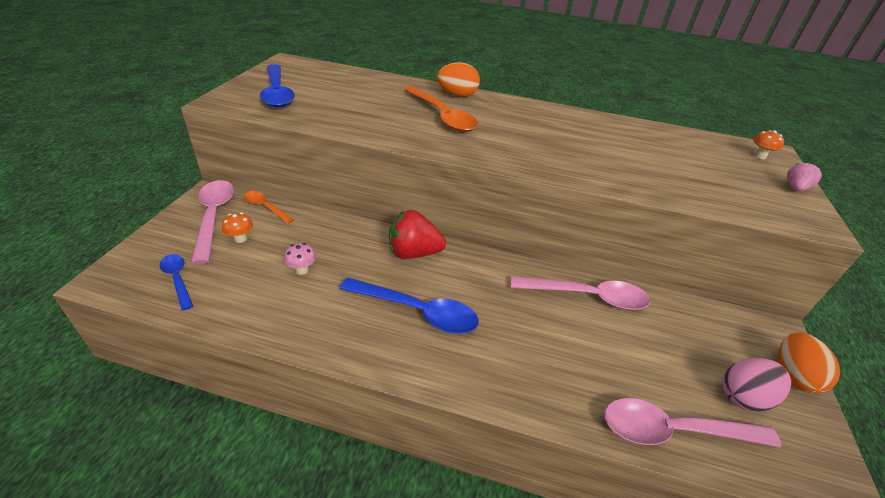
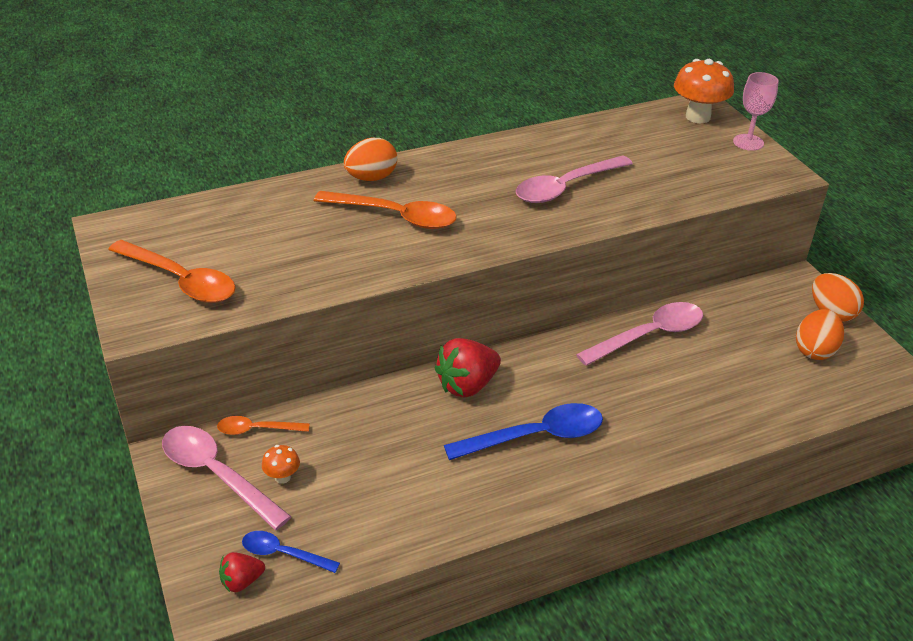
camera: 35 degrees left, 0 degrees up
(136, 279) = (242, 581): none -> red strawberry
(277, 93) = (180, 280): blue spoon -> orange spoon
(302, 270) = (388, 467): pink mushroom -> none
(674, 431) = (794, 405): pink spoon -> pink spoon (566, 187)
(744, 397) = (815, 350): pink egg -> orange egg
(759, 156) = (698, 117): orange mushroom -> orange mushroom, size x2.07
(795, 188) = (748, 142): pink strawberry -> pink goblet

